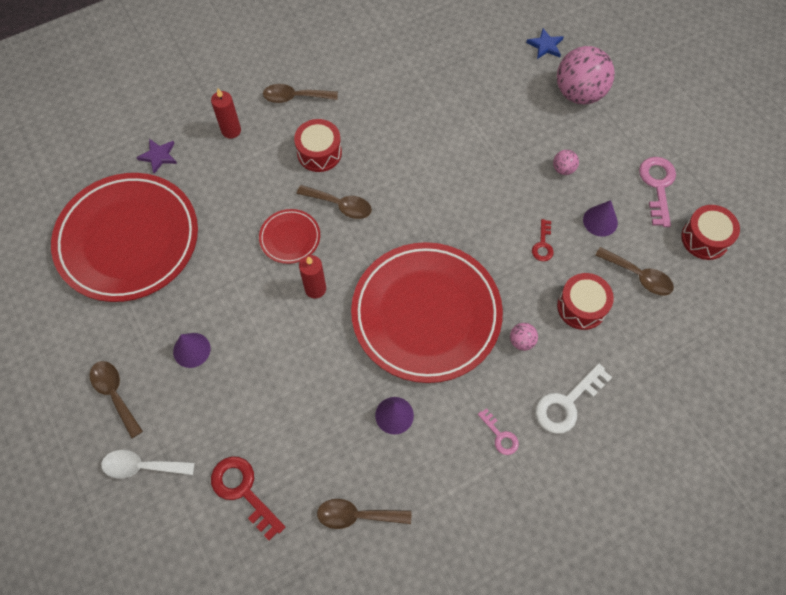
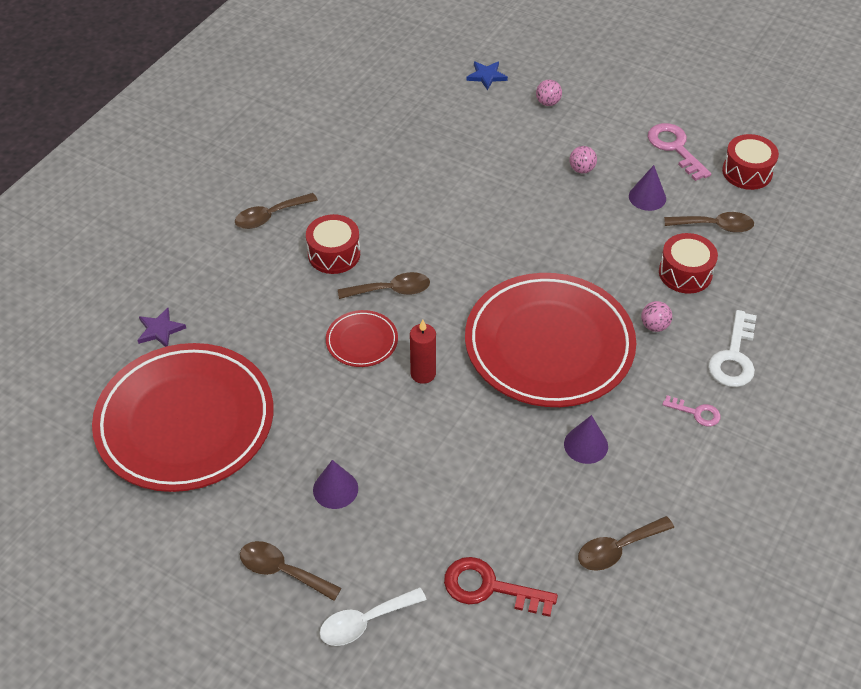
camera: 30 degrees left, 15 degrees down
(231, 130) = (224, 273): red candle -> none
(543, 244) = (611, 238): red key -> none
(579, 93) = (548, 103): pink ball -> pink ball, size x0.44

